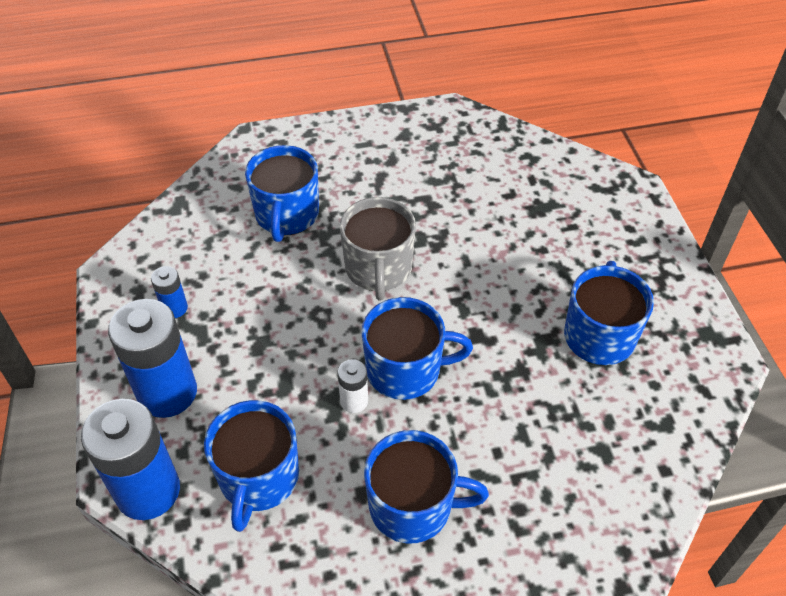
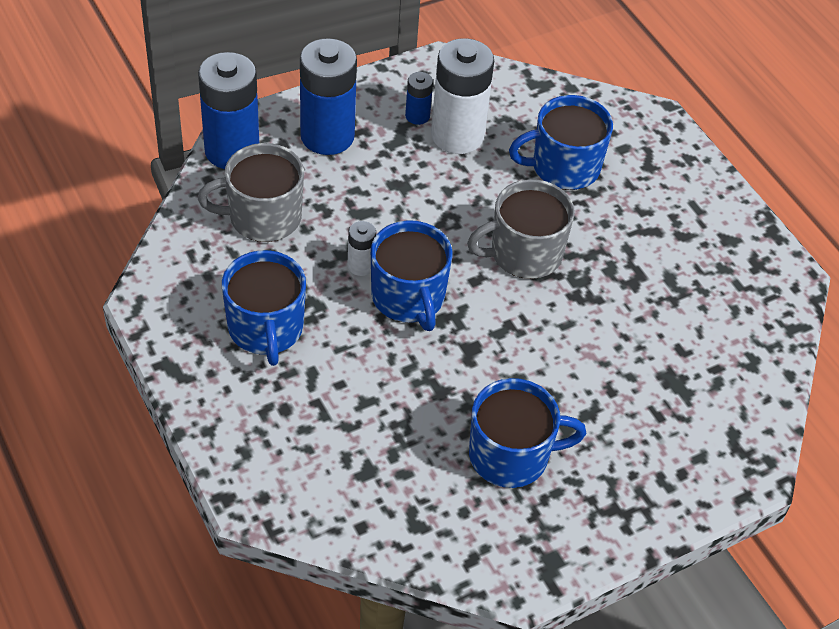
camera: 70 degrees right, 0 degrees up
(215, 282) = (457, 135): none -> white battery
(258, 478) = (263, 217): blue mug -> grey mug

